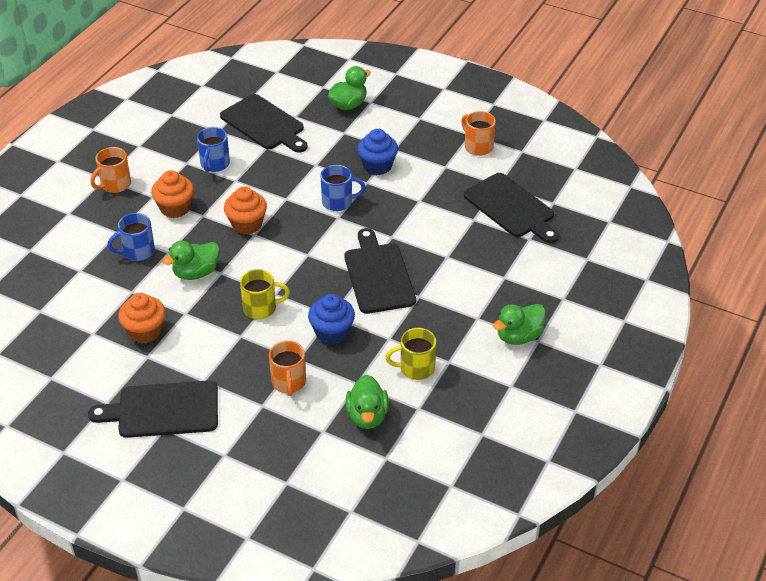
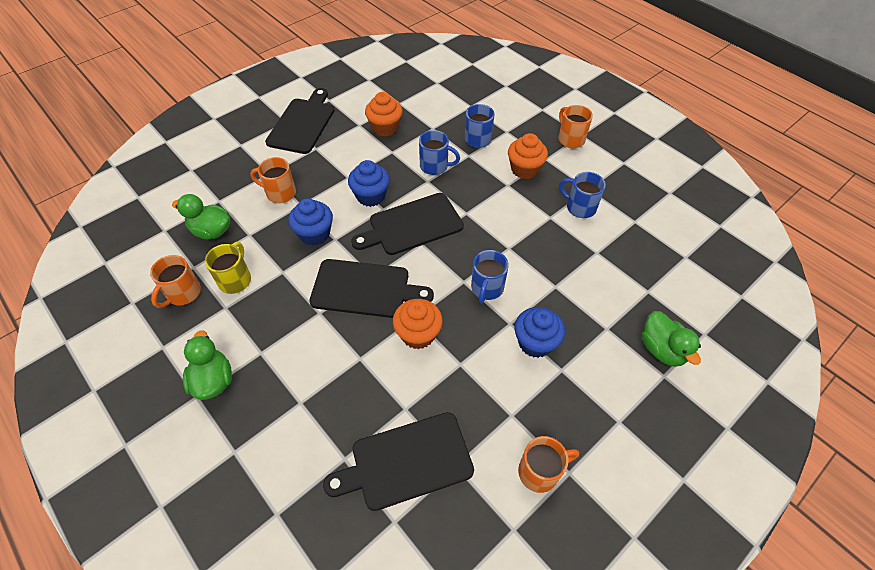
camera: 110 degrees right, 10 degrees up
(196, 273) = (435, 166): green duck -> blue mug
(247, 224) = (482, 211): orange cupcake -> orange cupcake (418, 334)
(261, 308) = (371, 196): yellow mug -> blue cupcake
(264, 124) = (638, 260): black cutting board -> black cutting board (412, 225)
(451, 400) = (183, 293): none -> orange mug

